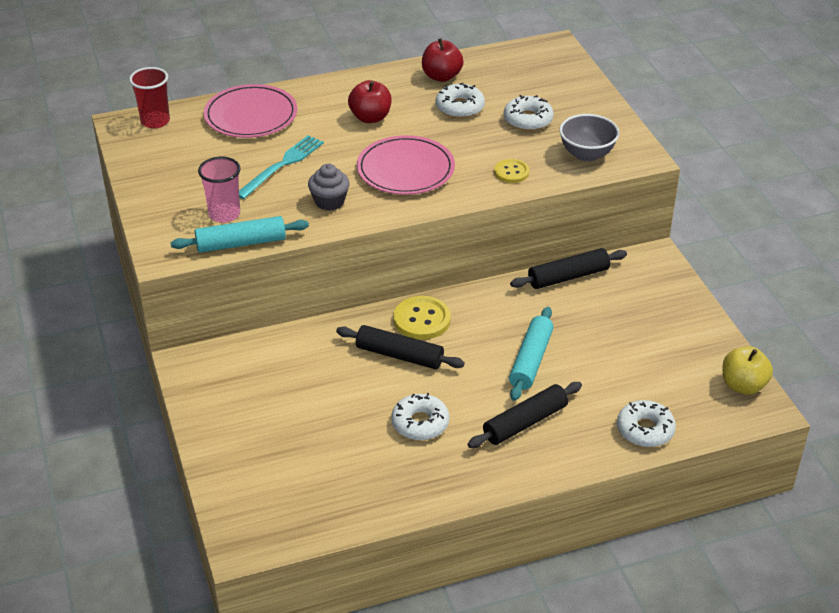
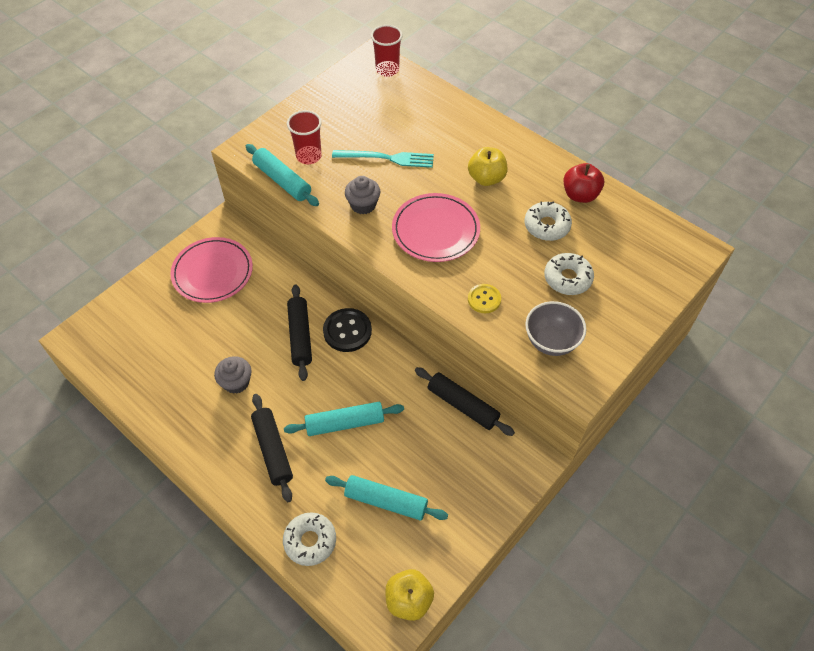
camera: 60 degrees right, 15 degrees up
(224, 214) = (309, 156): pink cup -> red cup
(251, 115) = (433, 113): pink plate -> pink plate (212, 272)
(370, 117) = (486, 178): red apple -> yellow apple
(420, 423) = (236, 382): white donut -> grey cupcake
(422, 320) = (347, 331): yellow button -> black button
(525, 422) = (273, 450): black rolling pin -> black rolling pin turned 45 degrees clockwise
(635, 363) = (386, 501): none -> turquoise rolling pin

